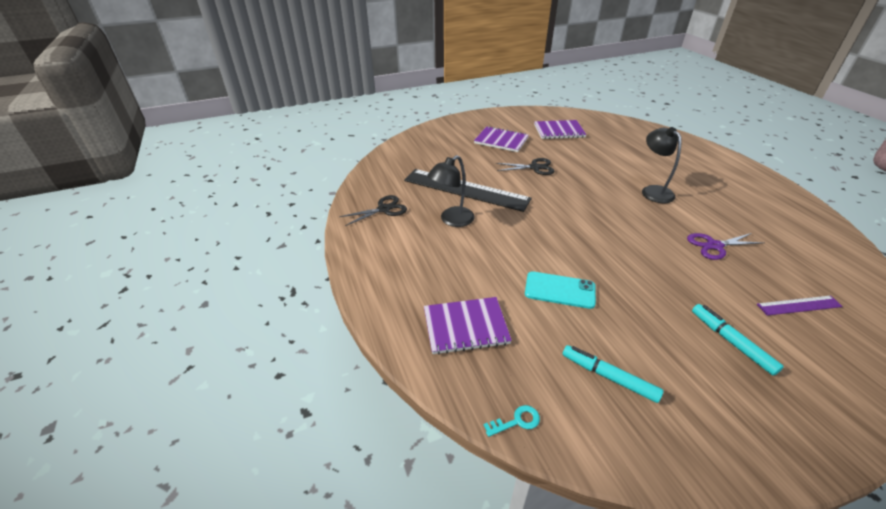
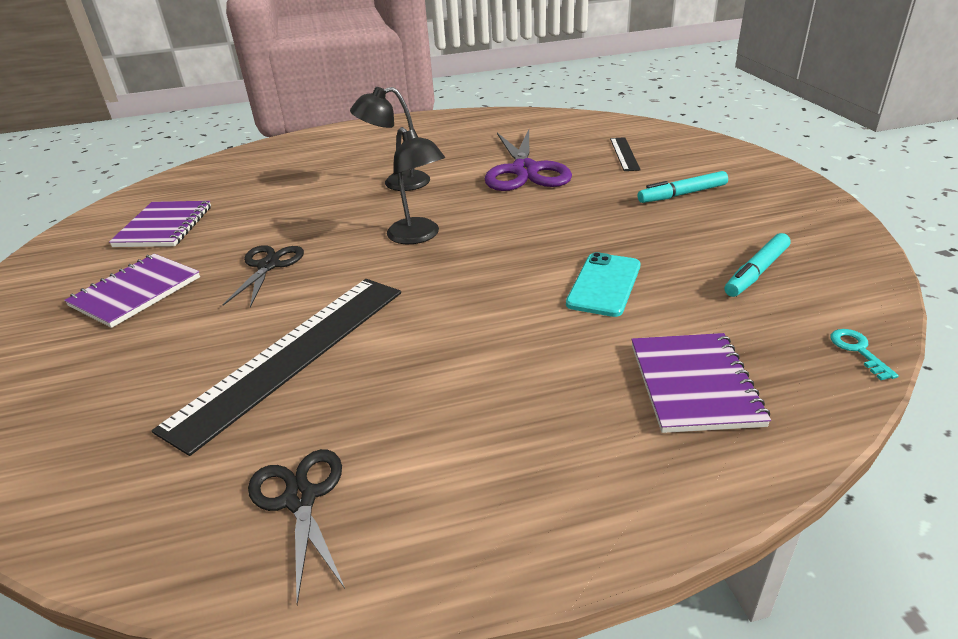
camera: 80 degrees left, 5 degrees down
(452, 220) = (393, 381): black lamp -> black lamp (419, 236)
(714, 246) = (524, 171): purple scissors -> purple scissors, size x1.73
(799, 305) = (624, 154): purple ruler -> black ruler

